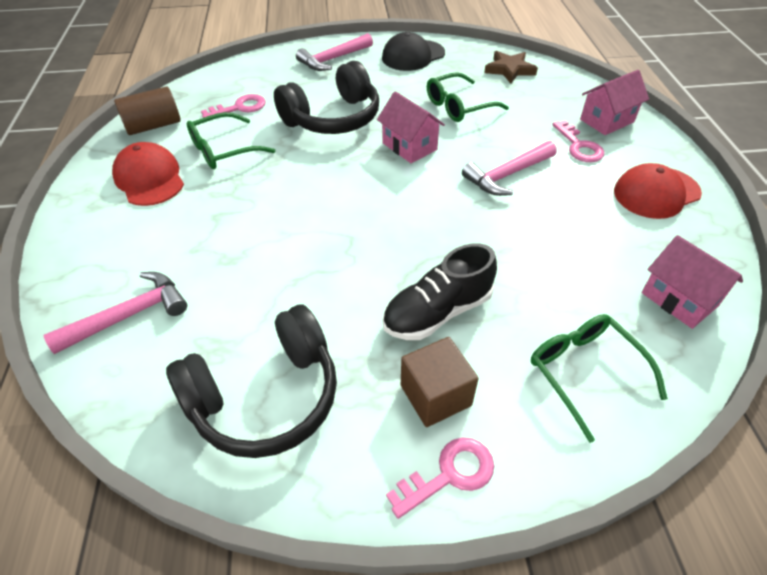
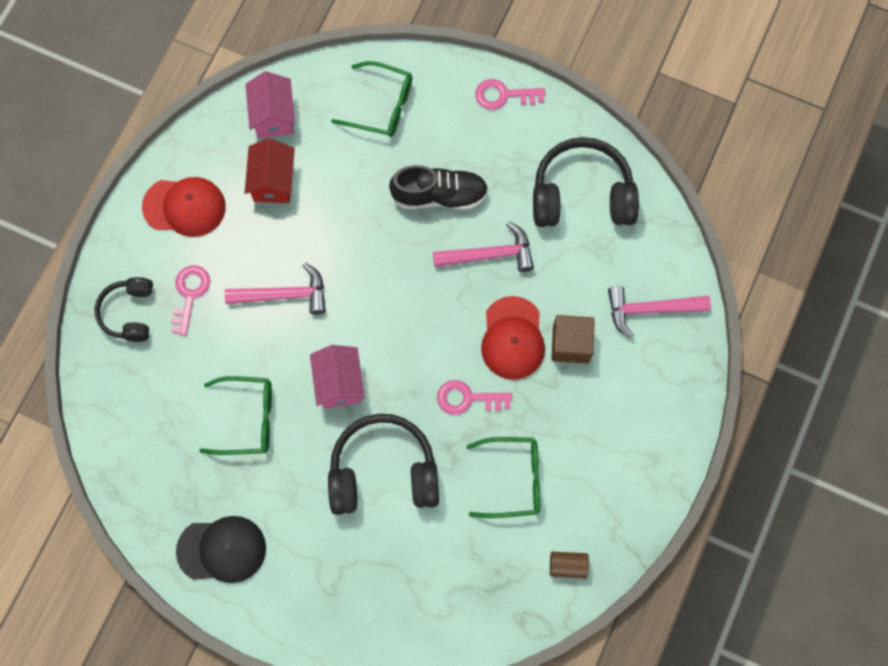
camera: 150 degrees left, 25 degrees up
(149, 178) = (595, 472): red cap -> red cap (513, 338)
(153, 126) = (568, 566): brown cylinder -> brown cylinder, size x0.61
(240, 108) = (468, 550): pink key -> pink key (467, 398)
(333, 59) = (316, 598): pink hammer -> pink hammer (489, 255)
(435, 395) = (481, 141): brown cube -> brown cube (571, 344)
(509, 70) = (141, 454): brown star -> none
(584, 372) = (382, 106): green glasses -> green glasses turned 75 degrees counterclockwise
(606, 121) = (129, 313): pink house -> black headphones
(609, 245) = (273, 181): none -> red house

